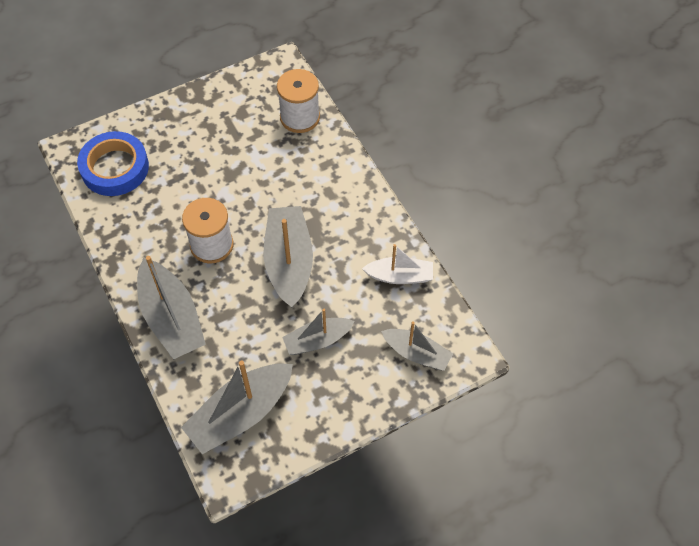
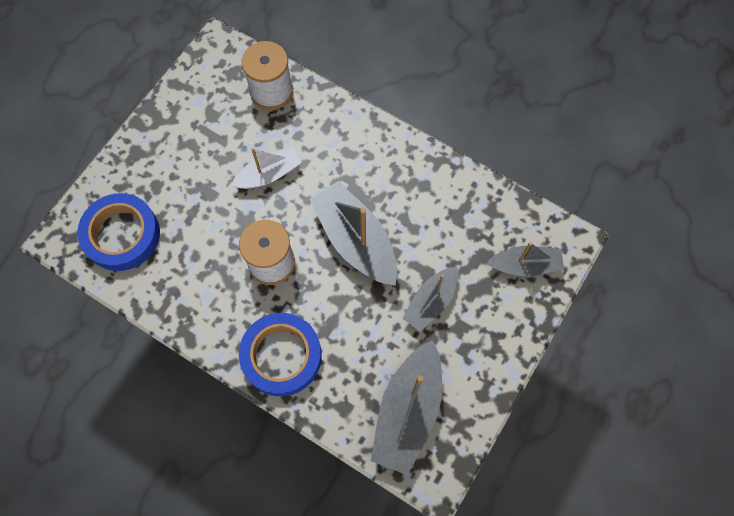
camera: 30 degrees left, 10 degrees up
(171, 318) = (281, 356): grey boat -> blue tape
(400, 276) = (464, 200): white boat -> white boat (269, 174)

